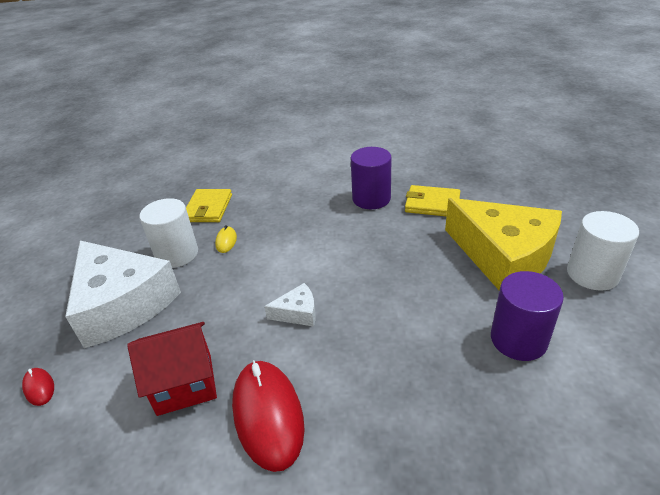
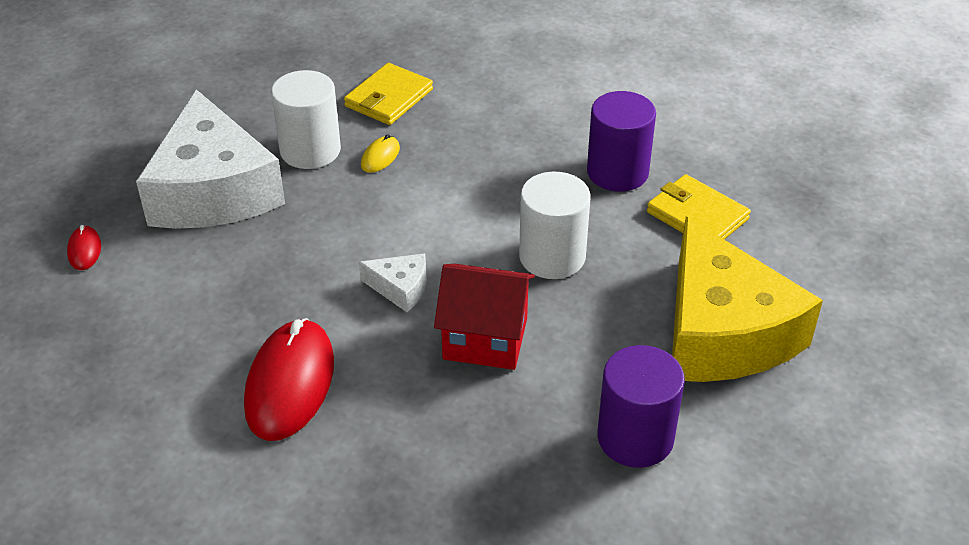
camera: 25 degrees right, 5 degrees up
(184, 384) = (227, 312): red house -> red house (485, 338)
(592, 274) = (820, 407): white cylinder -> white cylinder (552, 257)

